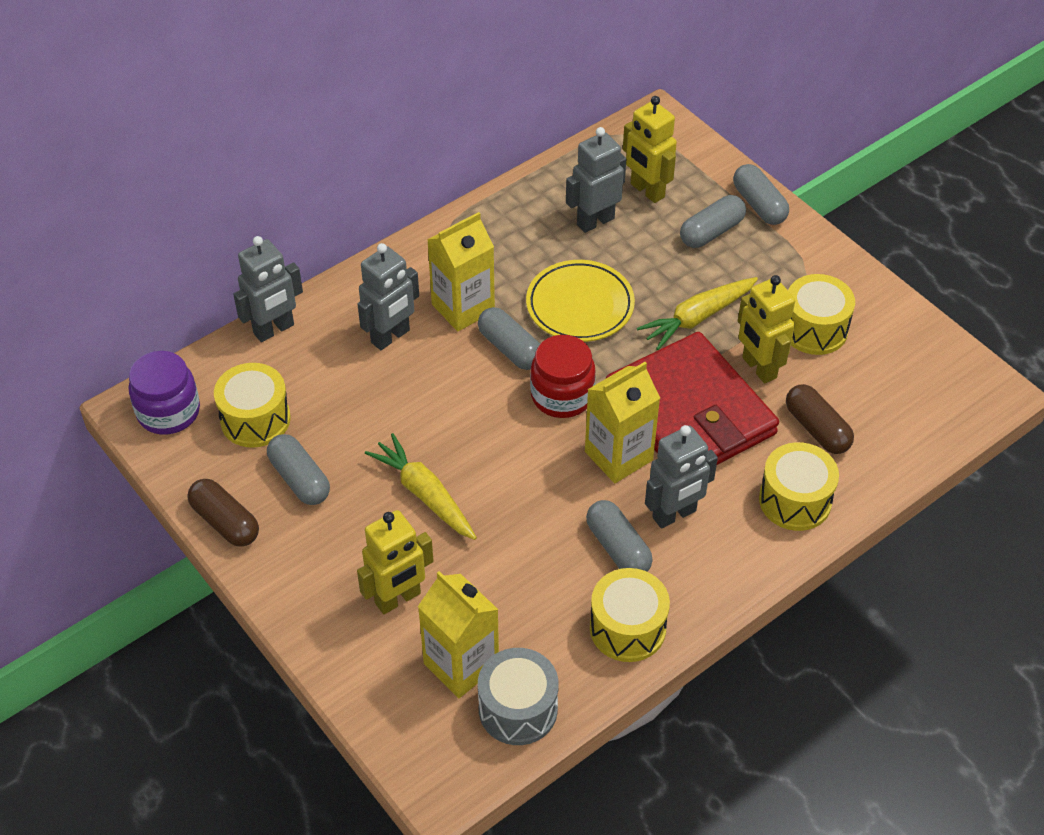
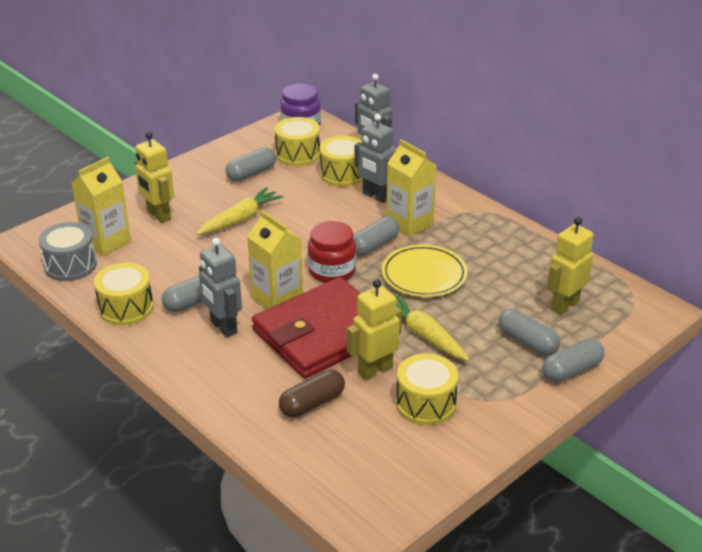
camera: 85 degrees right, 15 degrees down
(225, 522) = (218, 152): brown capsule -> none
(595, 221) = (518, 279): grey robot -> none
(795, 500) = (237, 390): yellow drum -> yellow drum (342, 174)

